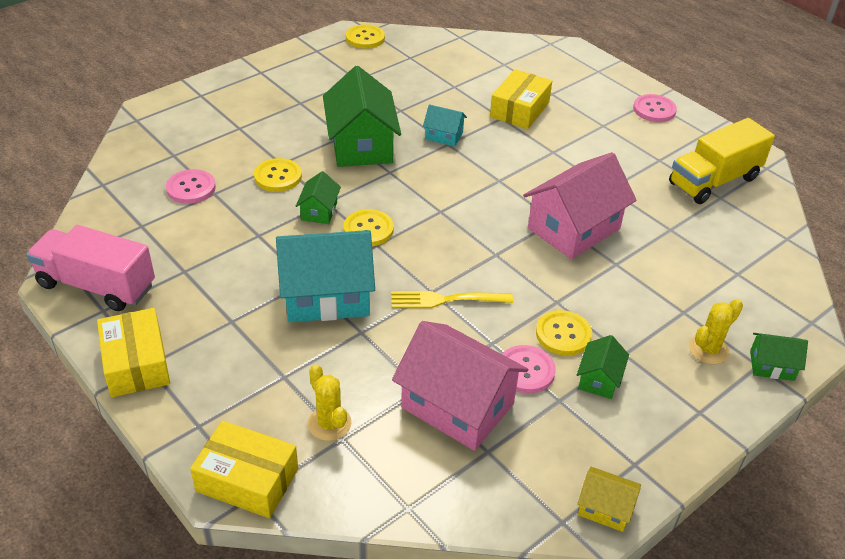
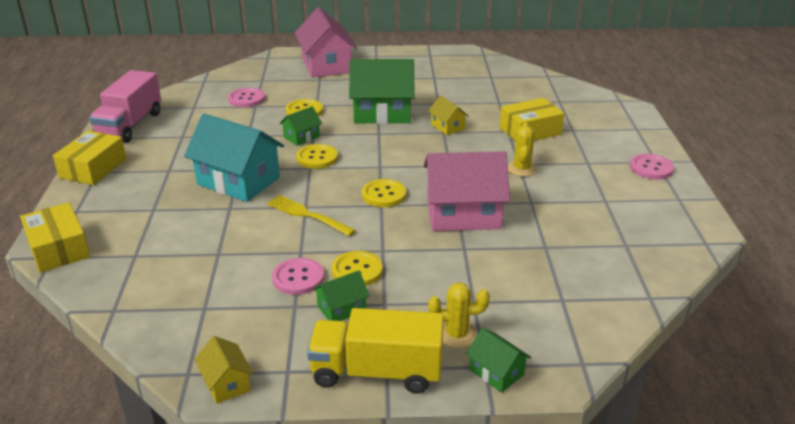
camera: 40 degrees right, 10 degrees down
(97, 285) = (130, 125): pink truck -> pink truck turned 135 degrees counterclockwise
(329, 423) = (140, 244): yellow cactus -> yellow cactus (521, 169)
(361, 145) = (382, 113): green house -> green house turned 60 degrees clockwise
(365, 38) = (474, 57): yellow button -> yellow button (384, 194)
(444, 136) = (447, 127): turquoise house -> yellow house
(457, 405) = (225, 274): pink house -> pink house (326, 65)
(714, 181) = (636, 232): yellow truck -> yellow truck (377, 372)

